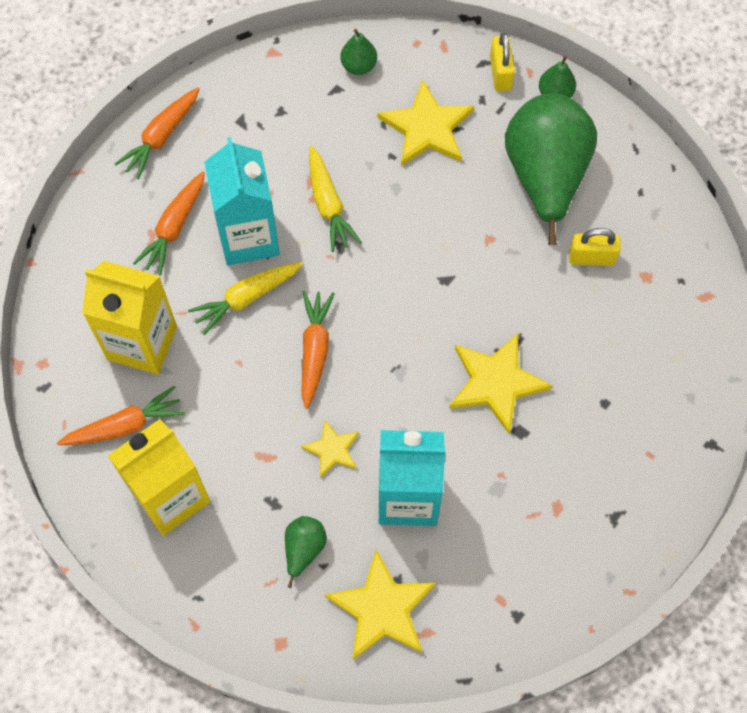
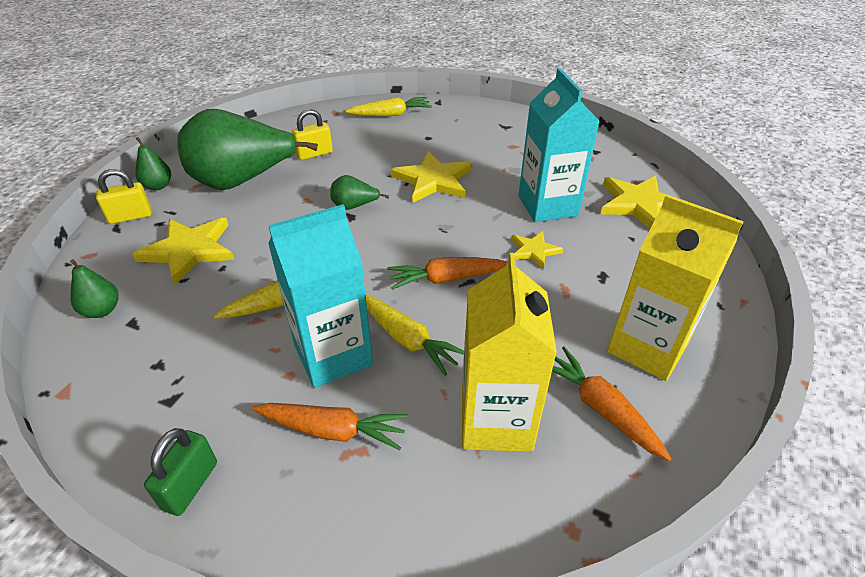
camera: 105 degrees left, 25 degrees down
(161, 137) = (190, 485): orange carrot -> green padlock
(304, 549) = (627, 250): green pear -> green pear (354, 206)
(591, 258) = (314, 154): yellow padlock -> yellow padlock turned 75 degrees clockwise
(682, 368) = (390, 114): none -> yellow carrot

